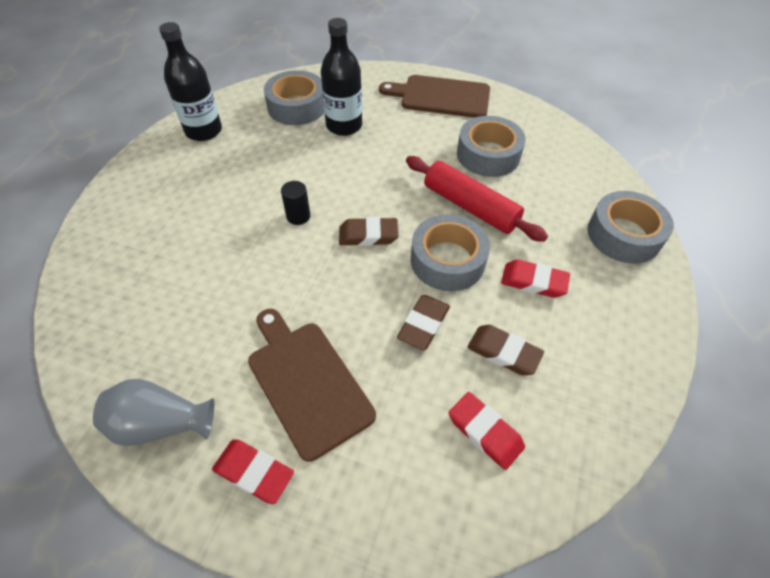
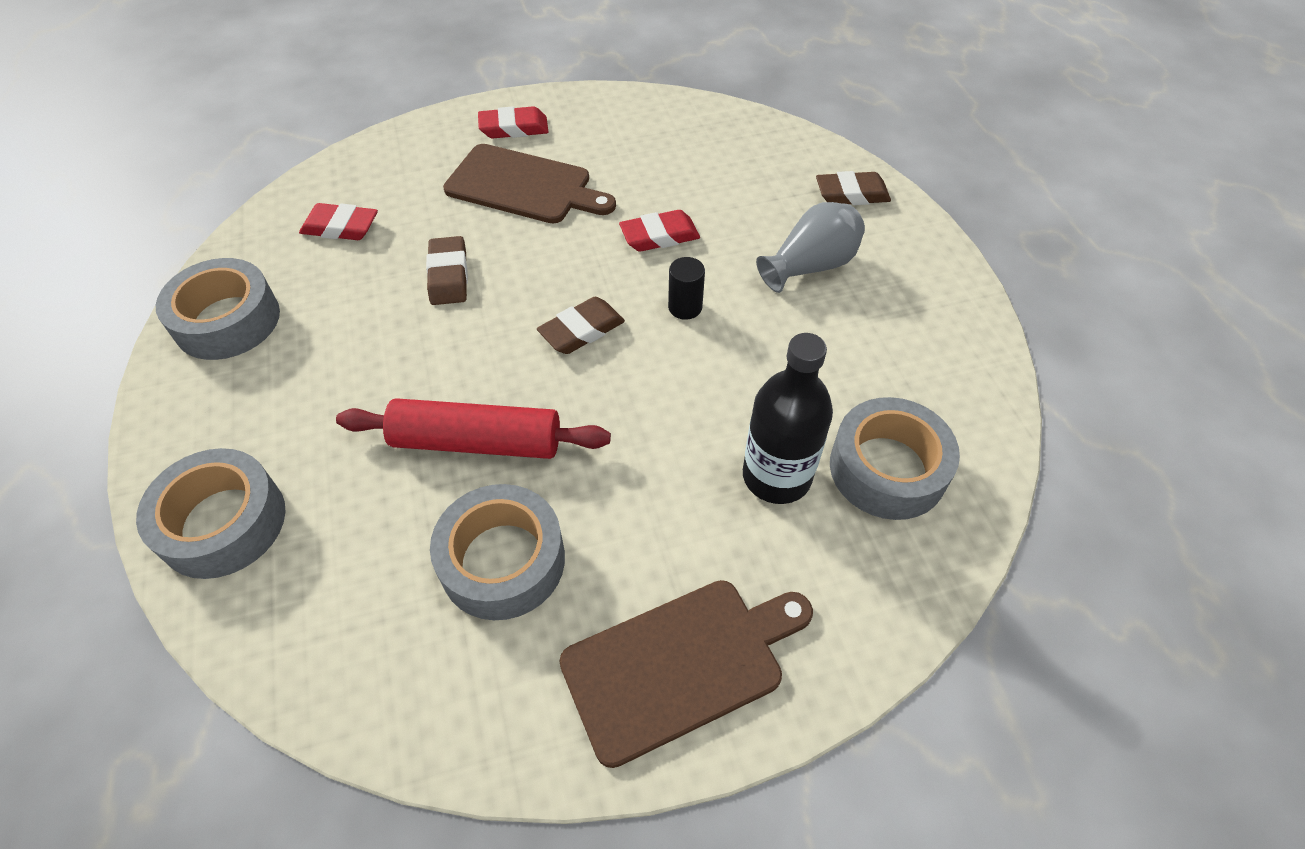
camera: 145 degrees right, 0 degrees up
(160, 424) = (611, 117): grey vase -> grey vase (810, 266)
(203, 131) = (944, 346): black bottle -> none
(447, 260) = (463, 352): grey tape -> grey tape (227, 320)
(503, 352) = (349, 292): brown eraser -> brown eraser (851, 194)
(533, 282) = (341, 382): red eraser -> red eraser (659, 236)

